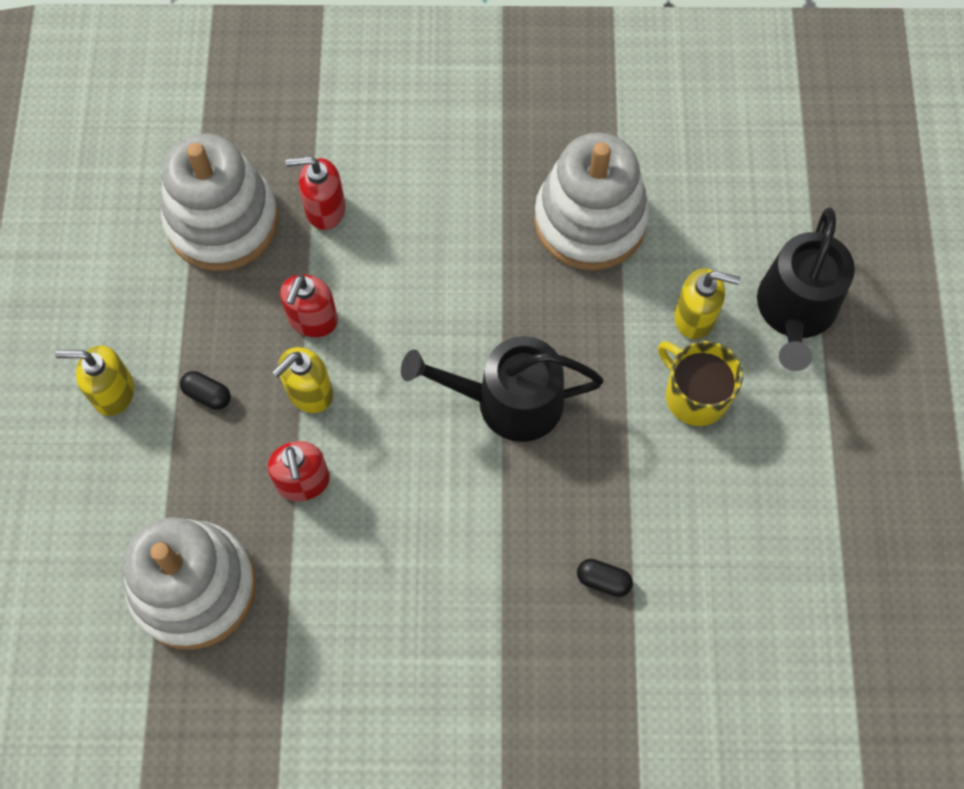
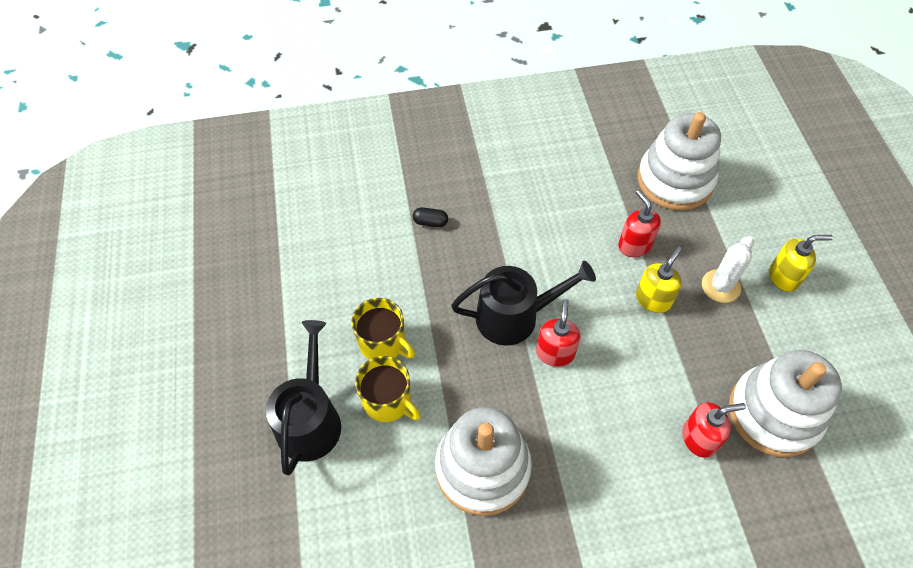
camera: 170 degrees right, 10 degrees down
(207, 395) = (720, 286): black capsule -> white cactus
(312, 320) = (671, 349): red soap dispenser -> red soap dispenser (555, 352)
(695, 317) = (388, 401): yellow soap dispenser -> yellow mug

